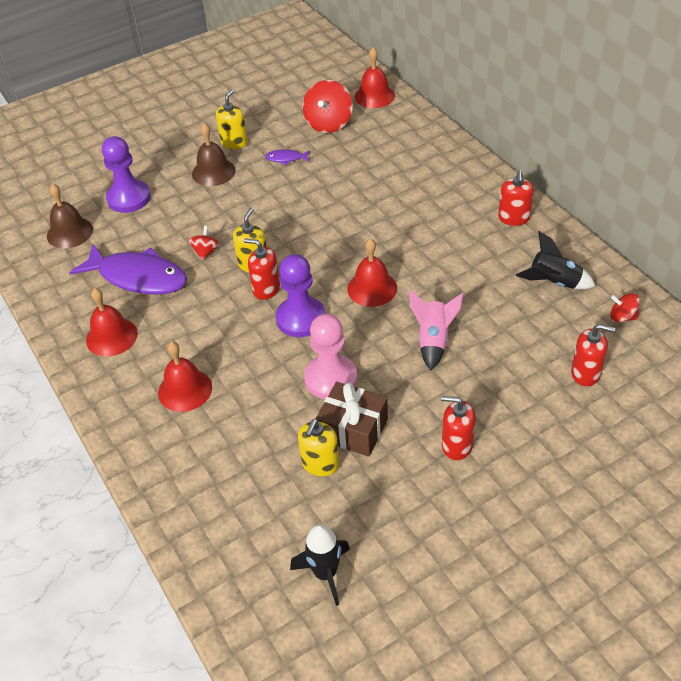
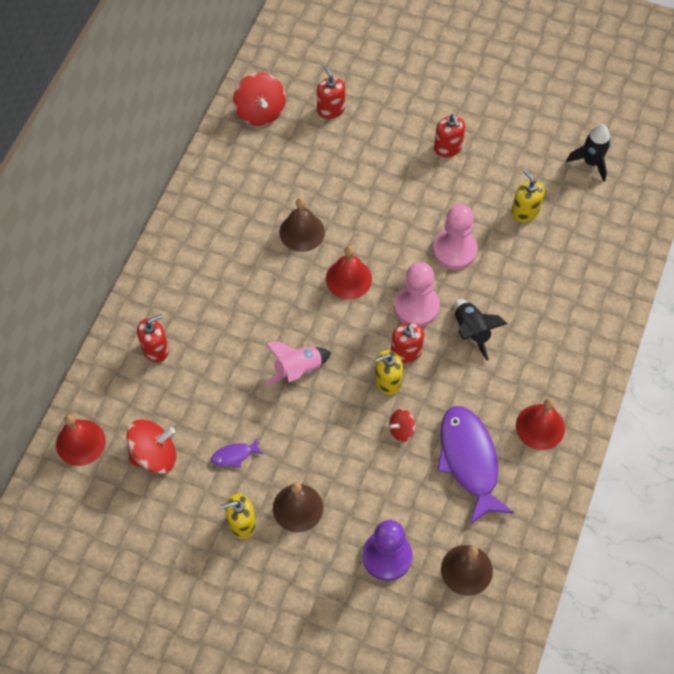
camera: 130 degrees left, 15 degrees up
(185, 390) = (540, 334): red bell -> none
(286, 158) = (234, 455): purple fish -> purple fish turned 105 degrees clockwise
(301, 318) = (416, 306): purple pawn -> pink pawn
(320, 464) = (525, 212): yellow soap dispenser -> yellow soap dispenser turned 105 degrees counterclockwise
(353, 429) = (484, 210): brown gift -> none
(433, 340) = (370, 209): pink rocket -> pink rocket (298, 370)
(449, 281) = (302, 232): none -> brown bell
(514, 218) = (195, 227): red soap dispenser -> red soap dispenser (155, 349)
(554, 282) = (254, 166): black rocket -> black rocket (471, 331)
(622, 317) = (260, 112): red spinning top -> red spinning top, size x1.83

